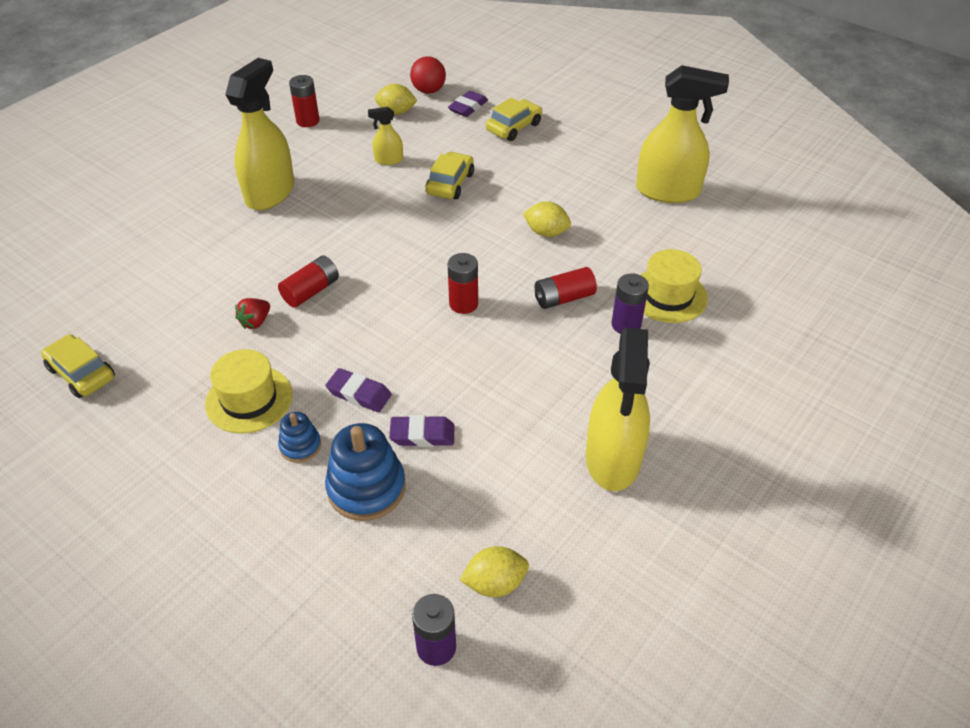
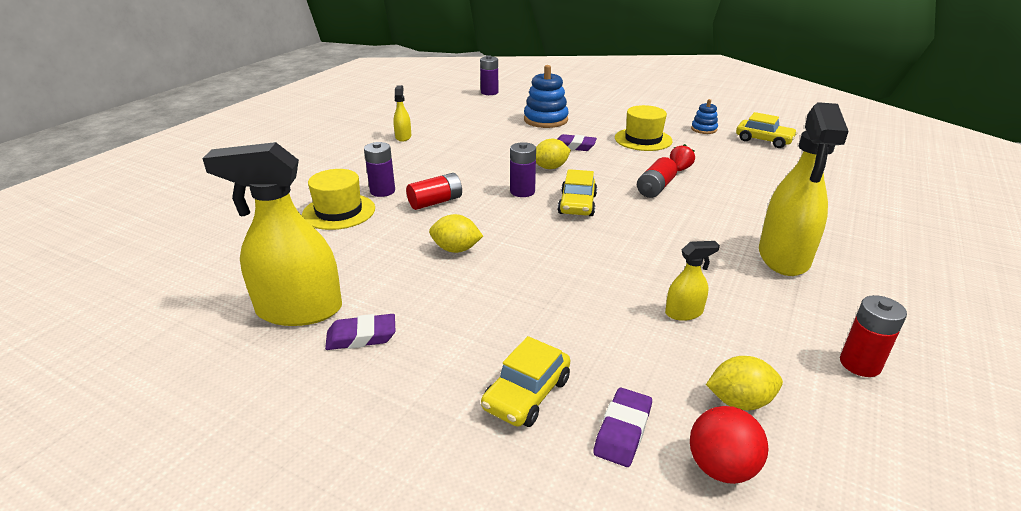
camera: 170 degrees right, 15 degrees down
(300, 446) = (594, 128): blue stacking toy -> blue stacking toy (704, 129)
(422, 435) = (523, 136): purple eraser -> purple eraser (361, 336)
(450, 183) = (584, 290): yellow car -> yellow car (577, 204)
(463, 304) = (522, 191): red battery -> purple battery
(495, 583) = (467, 104): yellow lemon -> yellow lemon (550, 167)
(613, 459) = (403, 137): yellow spray bottle -> yellow spray bottle, size x0.46

